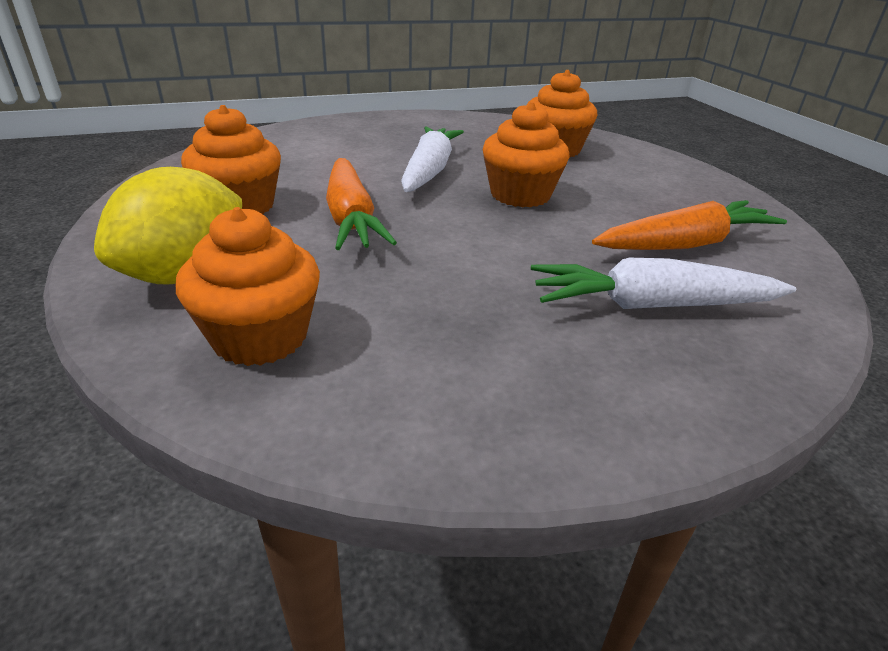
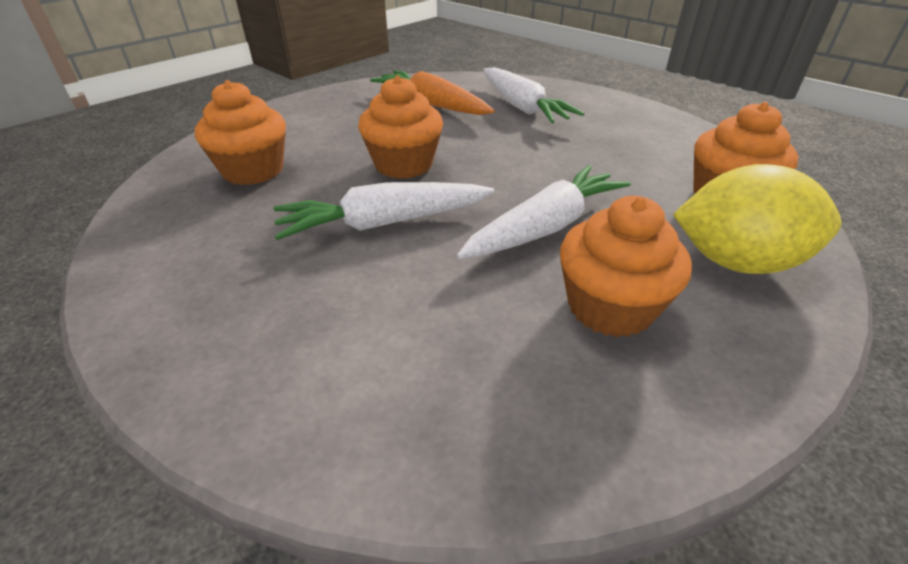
camera: 115 degrees left, 5 degrees up
(351, 218) = (545, 227): orange carrot -> white carrot

